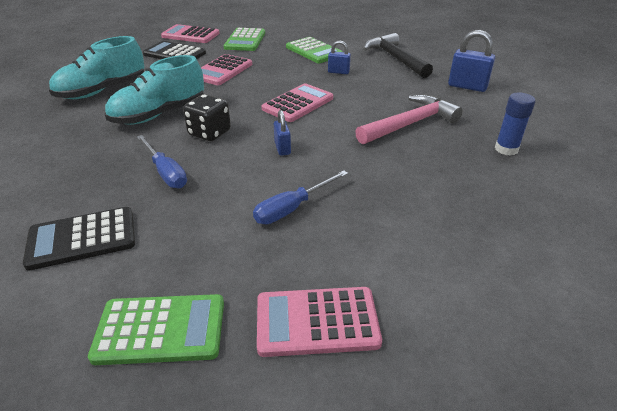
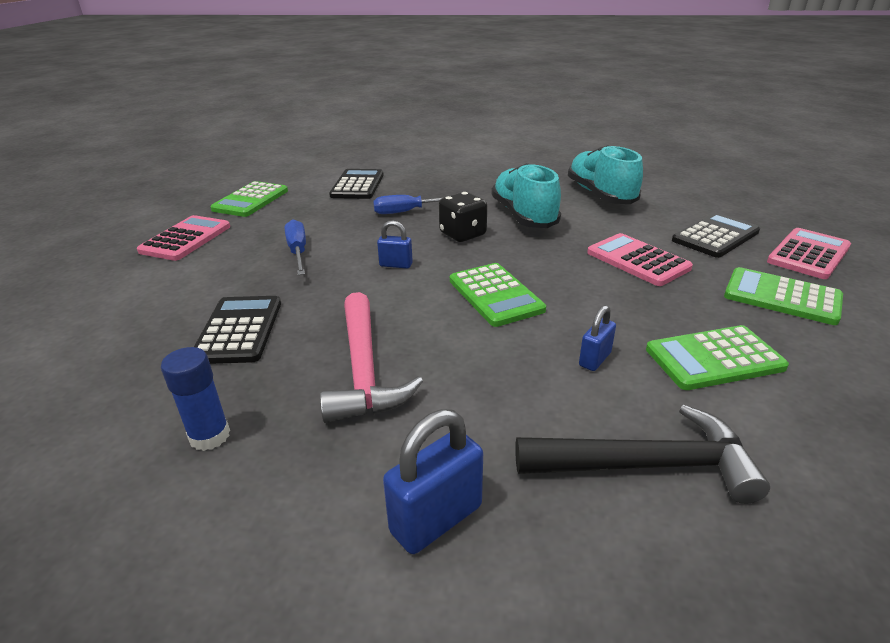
camera: 115 degrees right, 5 degrees down
(298, 103) = (495, 295): pink calculator -> green calculator
(426, 183) = (239, 330): none -> black calculator

